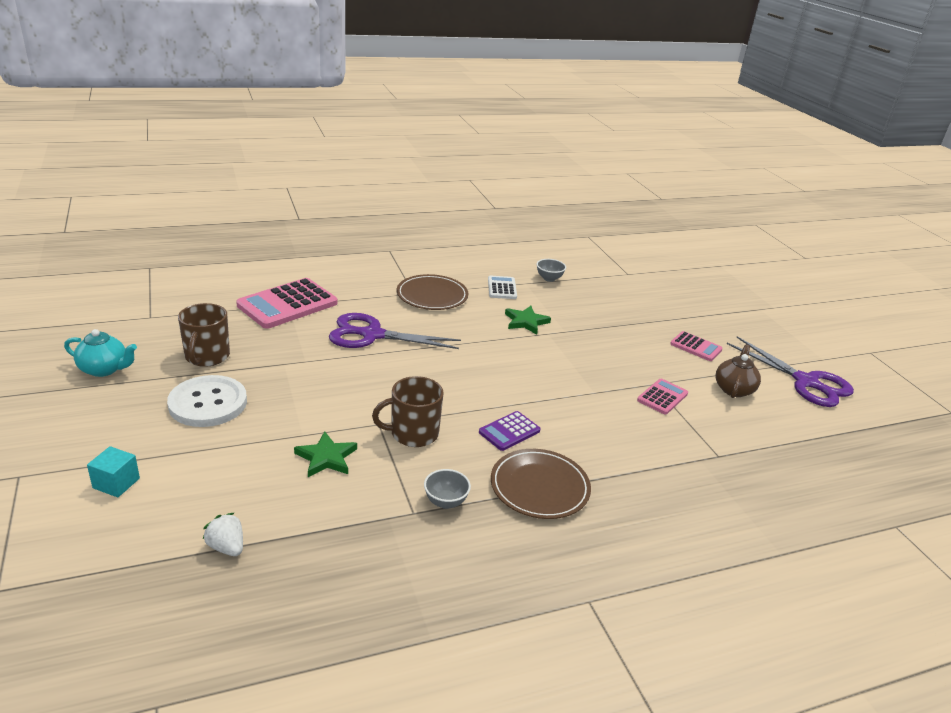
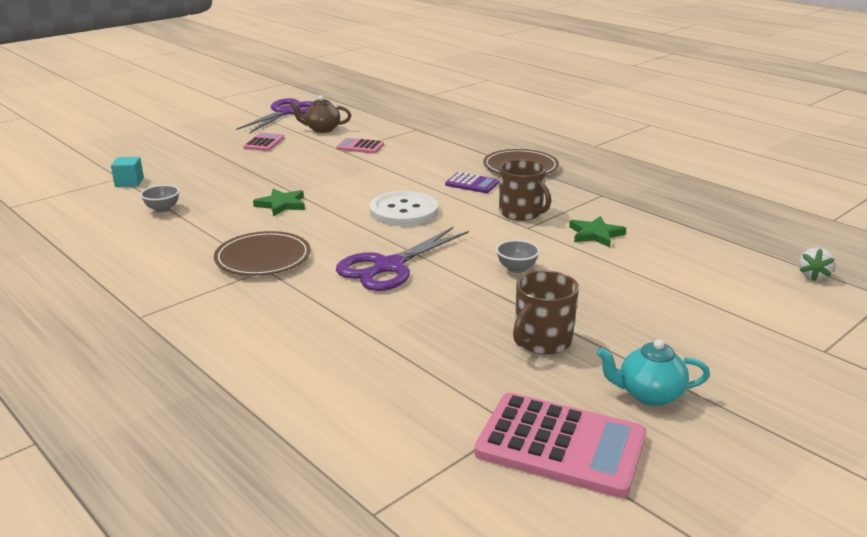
camera: 110 degrees left, 5 degrees down
(104, 369) = (649, 394): turquoise teapot -> turquoise teapot turned 75 degrees counterclockwise
(116, 483) = (752, 302): turquoise cube -> turquoise cube (129, 182)
(207, 356) = (542, 341): brown mug -> brown mug turned 150 degrees clockwise
(208, 403) = (609, 307): white button -> white button (403, 211)
(227, 547) = (725, 239): white strawberry -> white strawberry (813, 275)
(287, 304) = (372, 336): pink calculator -> pink calculator (560, 445)
(372, 335) = (389, 267): purple scissors -> purple scissors turned 60 degrees clockwise
(445, 502) = (577, 188): grey bowl -> grey bowl (516, 269)
(502, 288) = (209, 227): white calculator -> none

